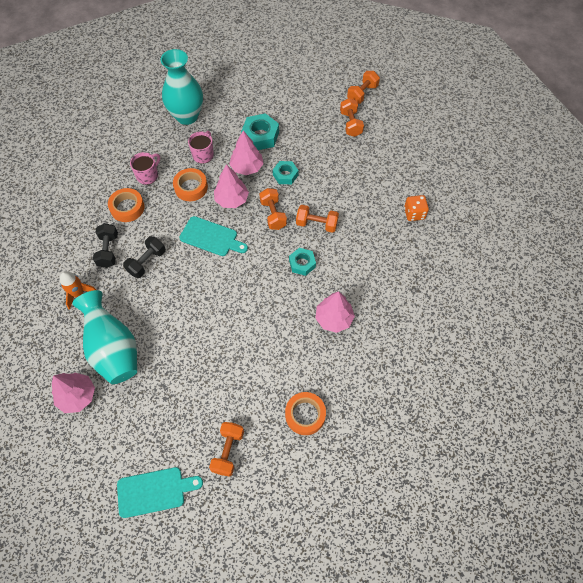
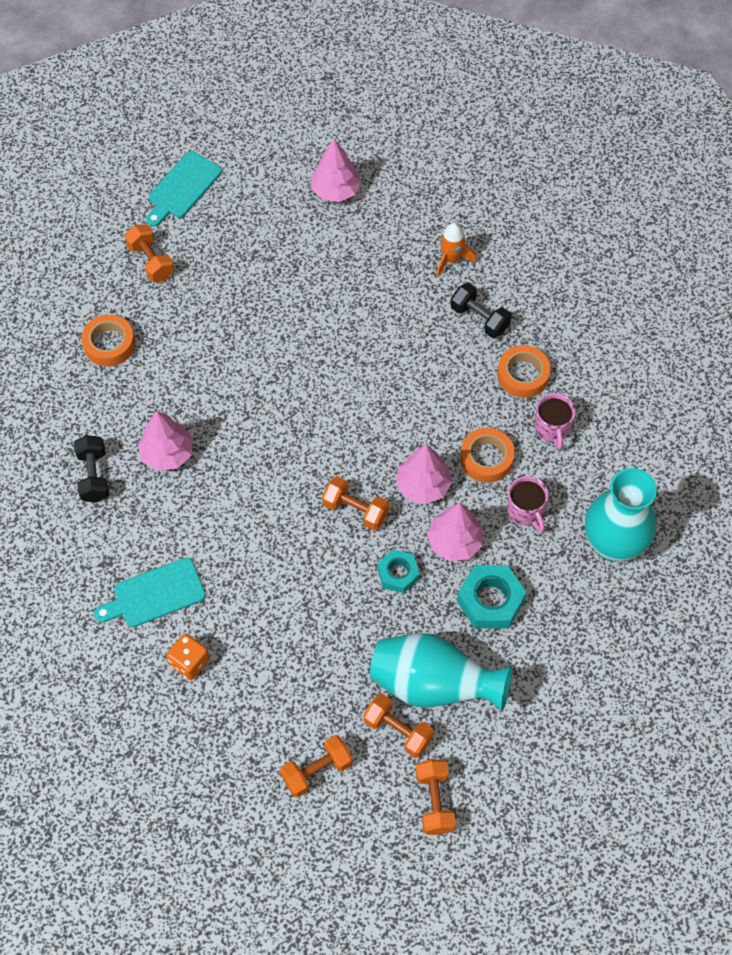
camera: 135 degrees right, 0 degrees up
(114, 349) = (352, 247): turquoise vase -> turquoise vase (433, 685)
(147, 262) = (426, 342): black dumbbell -> black dumbbell (94, 476)
(211, 237) = (392, 424): turquoise cutting board -> turquoise cutting board (155, 594)
(302, 263) = (261, 482): turquoise nut -> none
(316, 224) = (293, 543): orange dumbbell -> orange dumbbell (316, 770)

